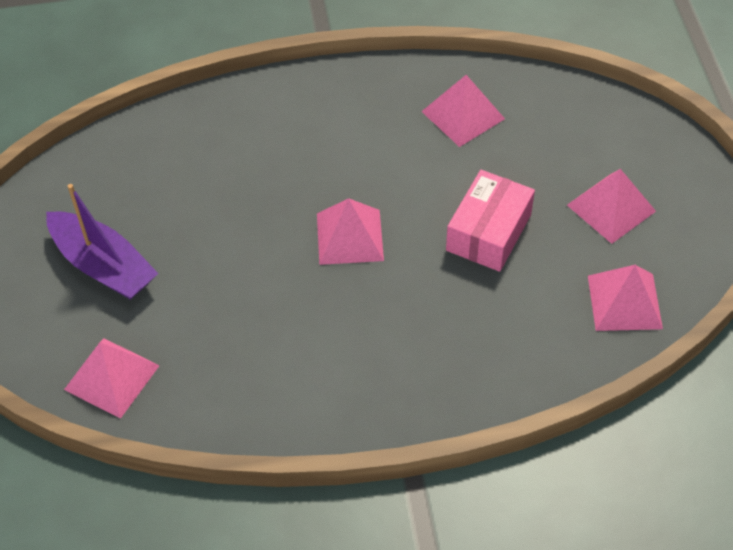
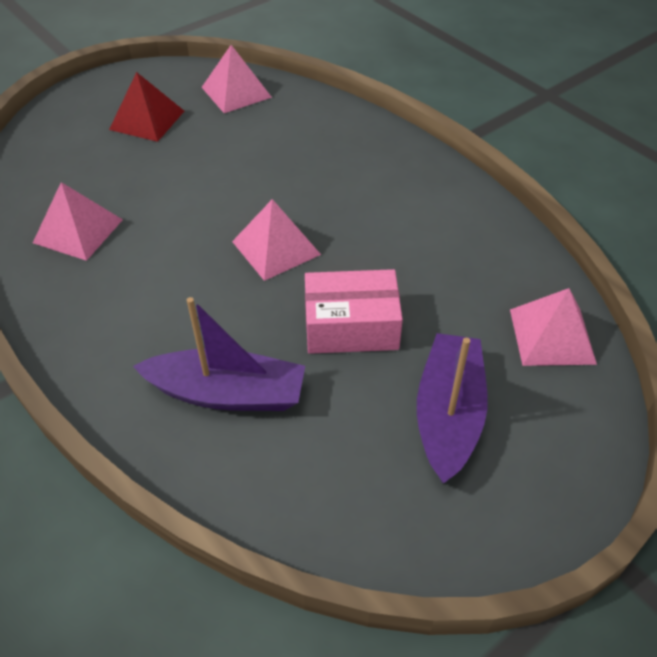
camera: 120 degrees left, 5 degrees down
(222, 151) = (227, 393): none -> purple boat
(488, 232) = (214, 171): pink box -> pink box (351, 326)
(611, 208) = (147, 120): pink pyramid -> red pyramid

